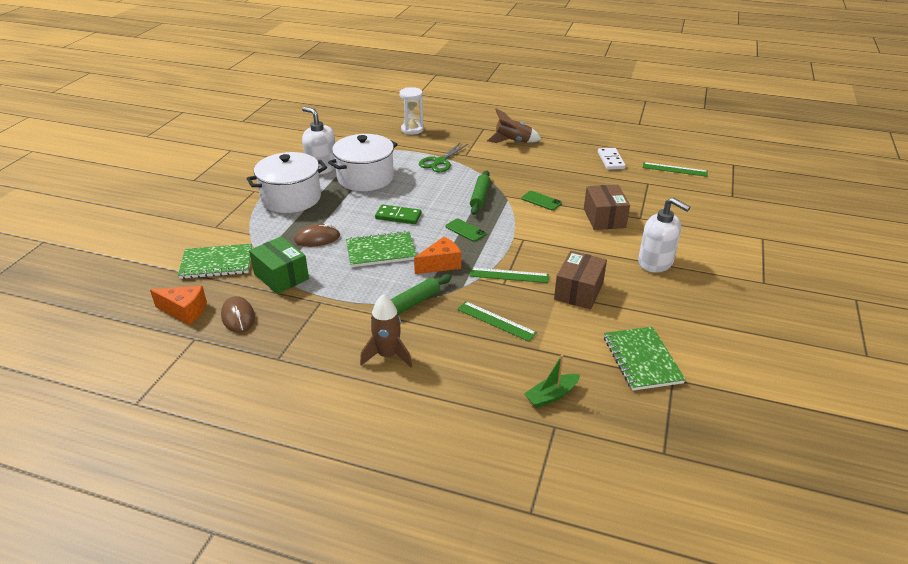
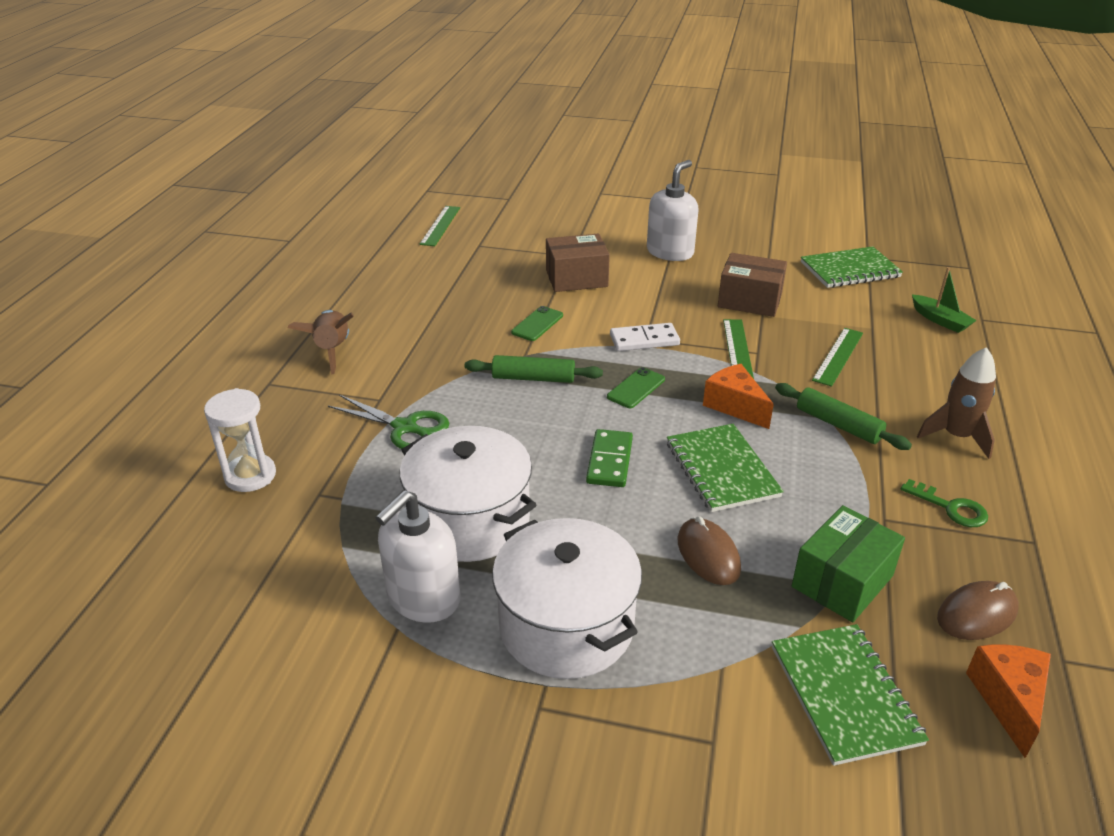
camera: 95 degrees left, 0 degrees up
(319, 331) = (950, 507): none -> green key
(611, 160) = (411, 267): white domino -> white domino (644, 340)

